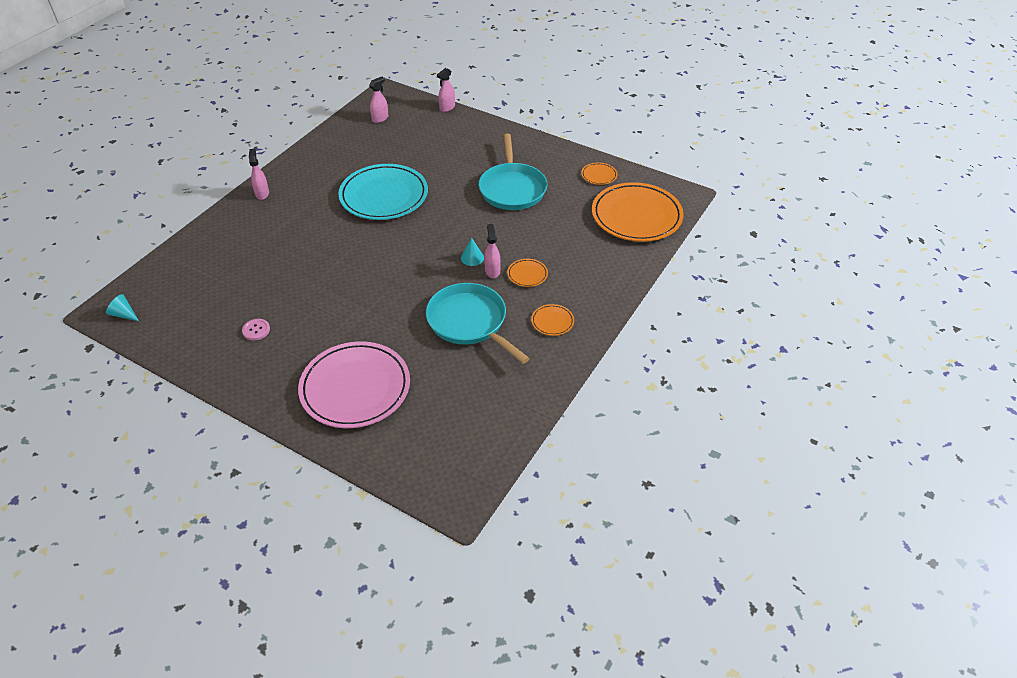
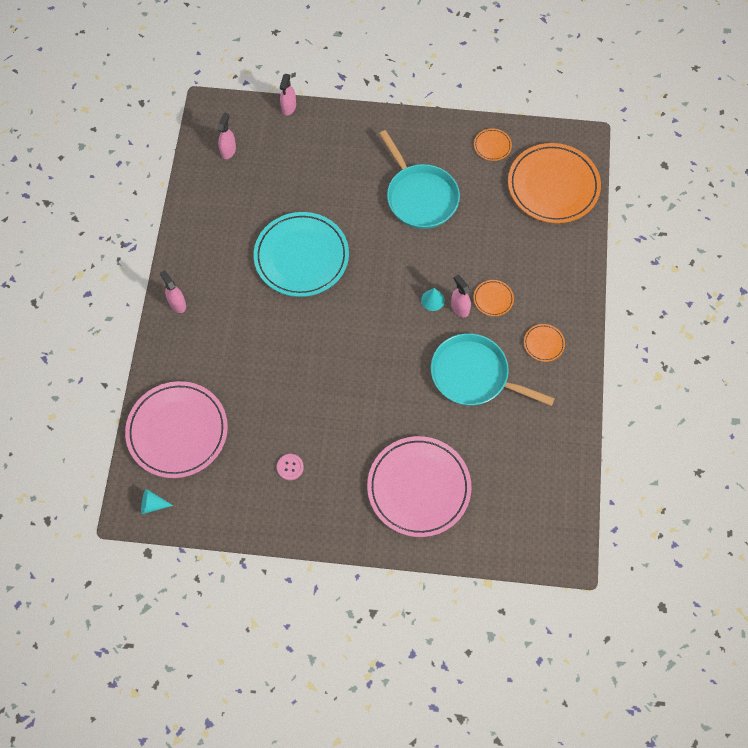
camera: 25 degrees left, 20 degrees up
(188, 272) = (177, 431): none -> pink plate

